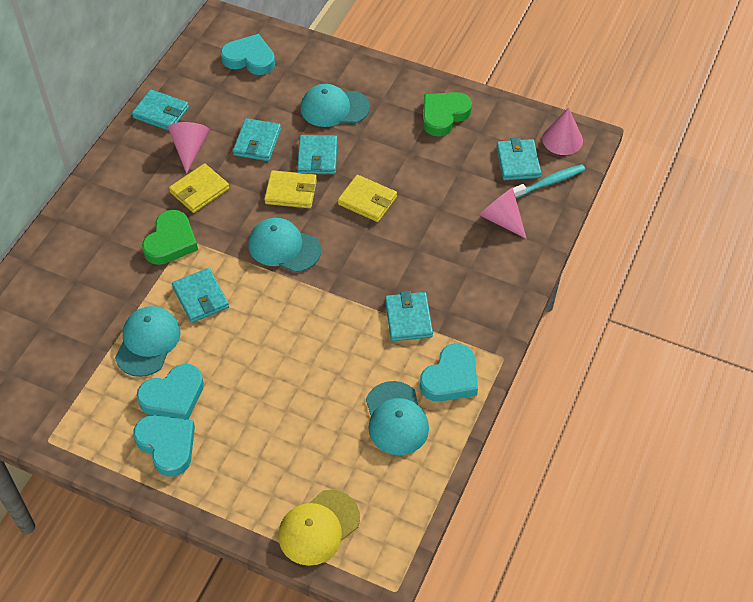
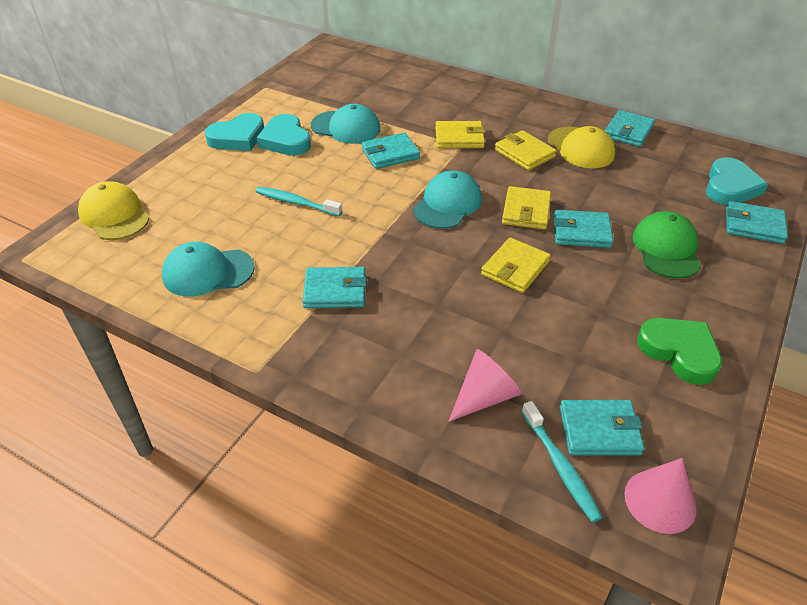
camera: 95 degrees right, 10 degrees down
(171, 241) = (459, 138): green heart -> yellow wallet
(190, 149) = (580, 148): pink cone -> yellow cap
(257, 142) = (597, 190): turquoise wallet -> turquoise wallet (754, 225)
(288, 366) = (296, 203): none -> turquoise toothbrush
(334, 108) = (666, 248): turquoise cap -> green cap
(450, 378) = (243, 319): turquoise heart -> none

